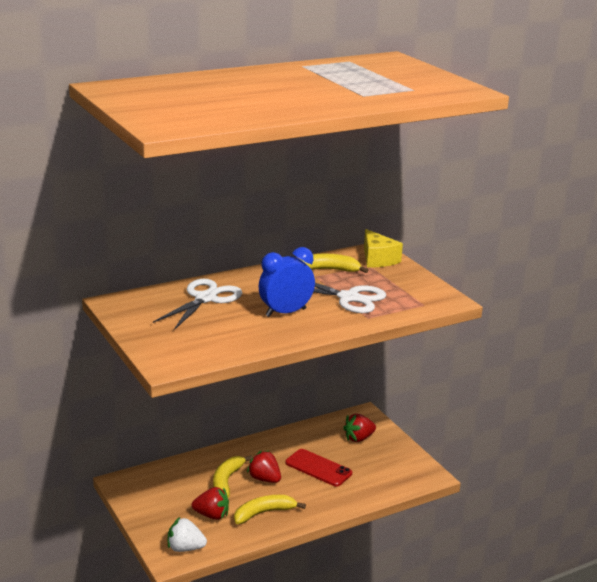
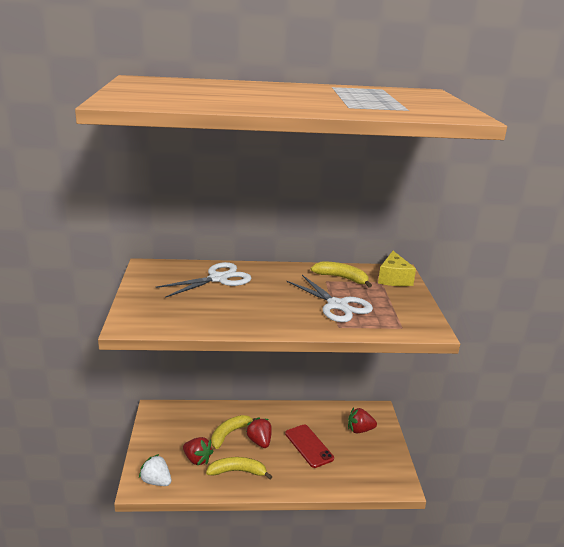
camera: 25 degrees right, 0 degrees up
(285, 312) = (270, 305): blue clock -> none

